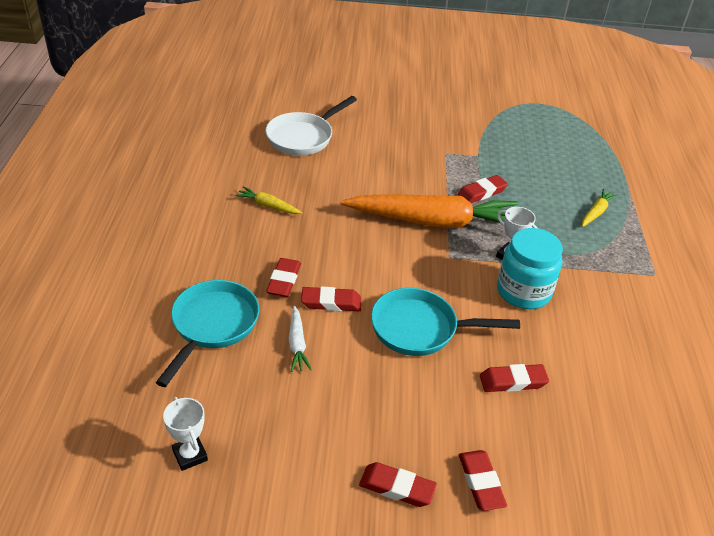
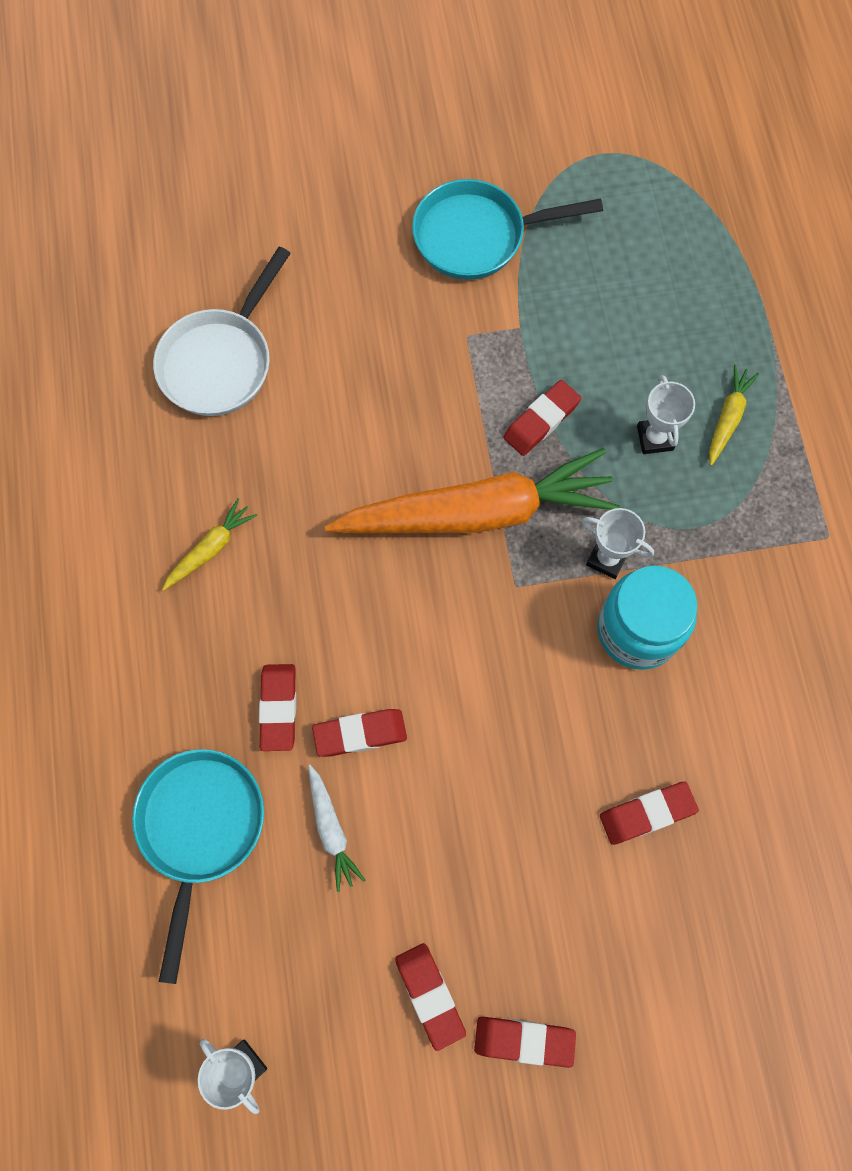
camera: 10 degrees left, 30 degrees up
(268, 206) = (210, 549): yellow carrot -> yellow carrot turned 120 degrees clockwise
(420, 328) = (500, 749): turquoise pan -> turquoise pan (477, 236)
(481, 483) = (630, 1001): red eraser -> red eraser (430, 995)
(549, 212) = (655, 438): none -> white trophy

